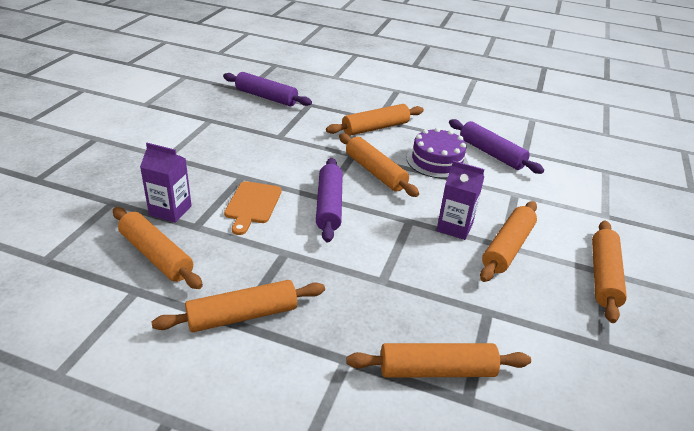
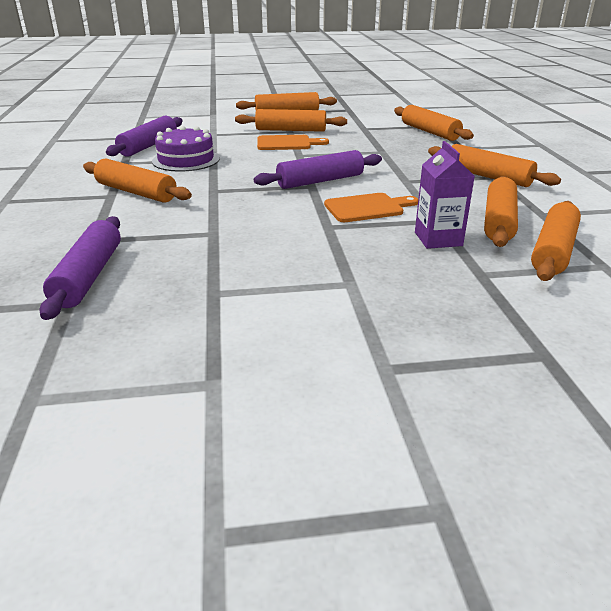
camera: 115 degrees left, 5 degrees down
(375, 172) = (237, 176): orange rolling pin -> orange rolling pin (553, 251)
(454, 227) = (287, 143): purple carton -> orange cutting board

